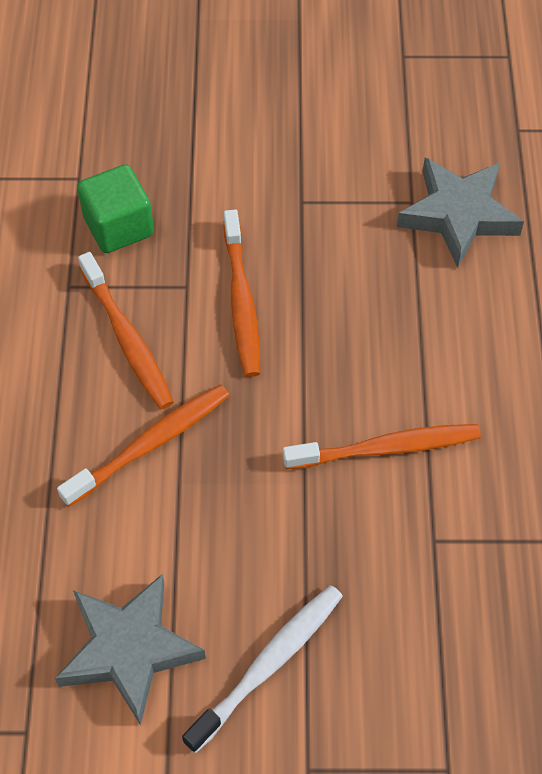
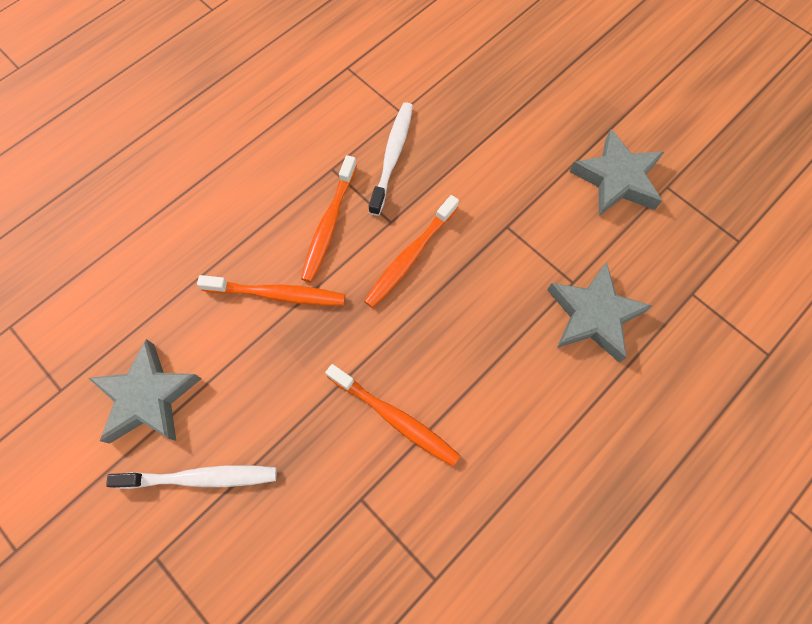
camera: 45 degrees right, 10 degrees up
(118, 226) = (392, 156): green cube -> white toothbrush
(353, 83) = (616, 179): none -> grey star

